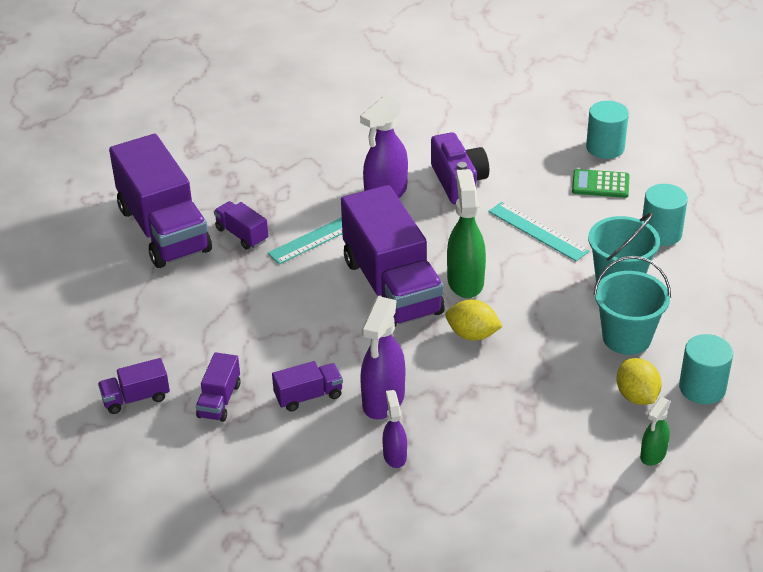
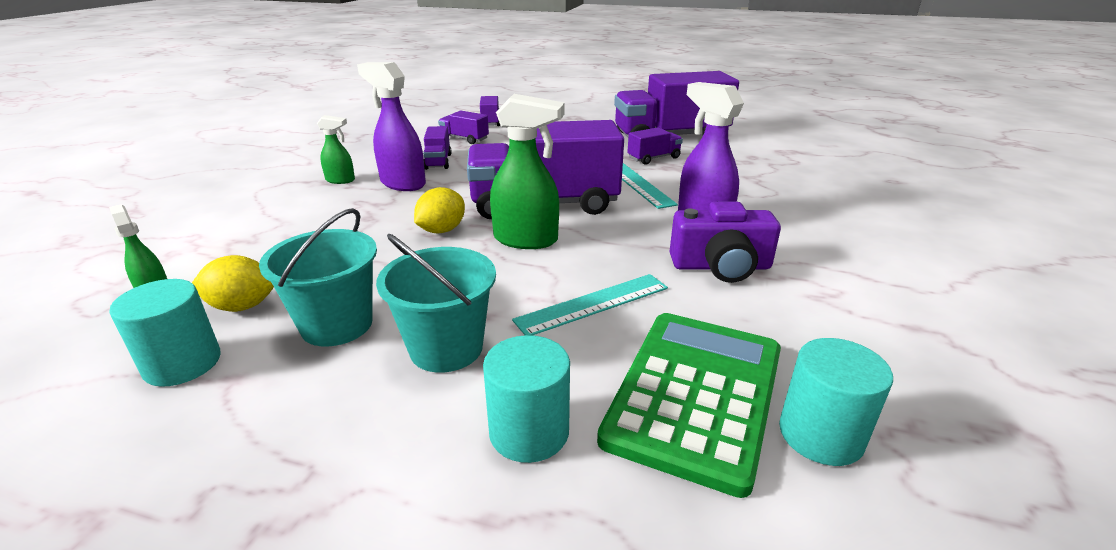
camera: 105 degrees right, 10 degrees down
(395, 455) = (340, 180): purple spray bottle -> green spray bottle
(600, 184) = (695, 394): green calculator -> green calculator, size x2.02

